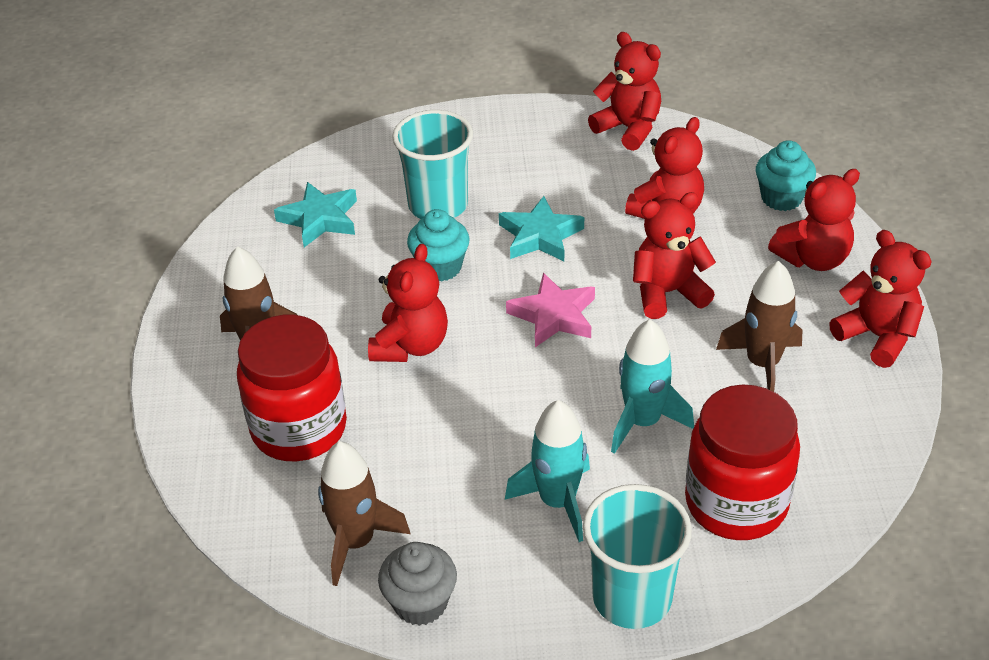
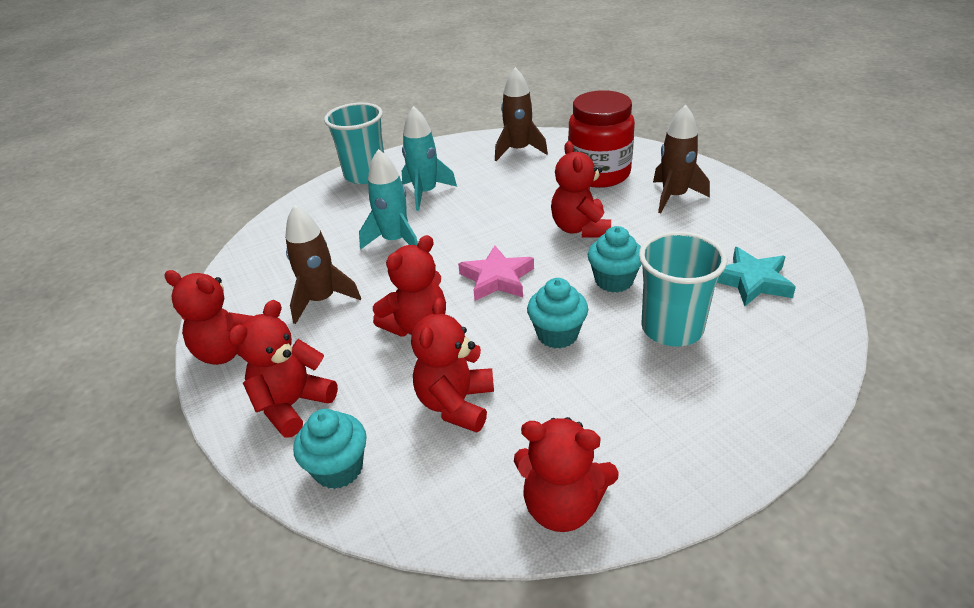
camera: 155 degrees right, 5 degrees down
(420, 603) = (468, 144): grey cupcake -> none
(540, 236) = (557, 334): turquoise star -> turquoise cupcake
(736, 503) = (321, 223): red jar -> none

